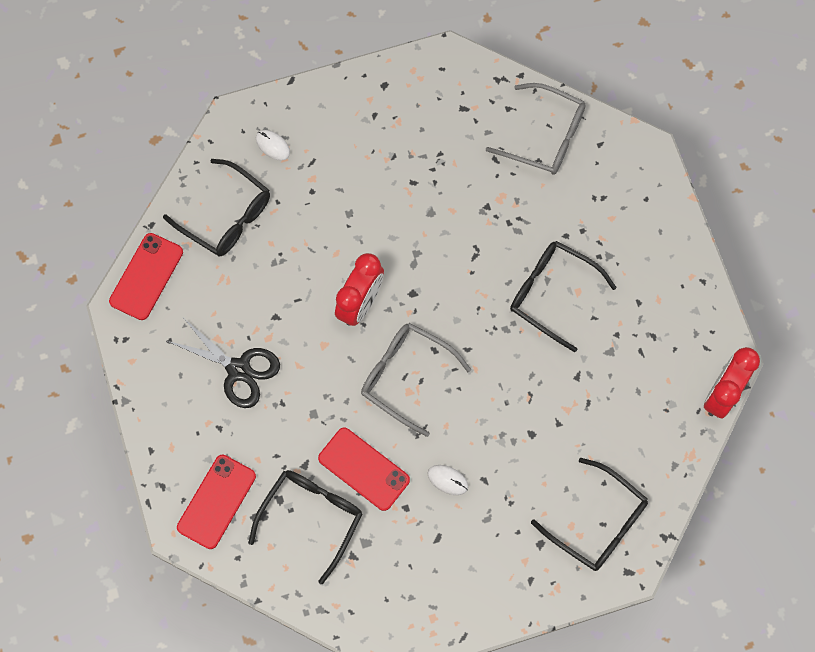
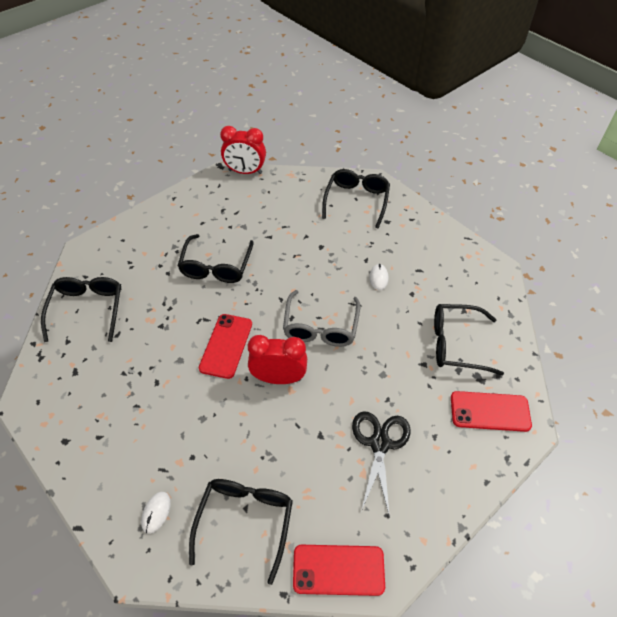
camera: 115 degrees left, 20 degrees down
(363, 469) = (402, 327): red phone -> red phone (226, 346)
(545, 137) = (87, 309): grey glasses -> black glasses

